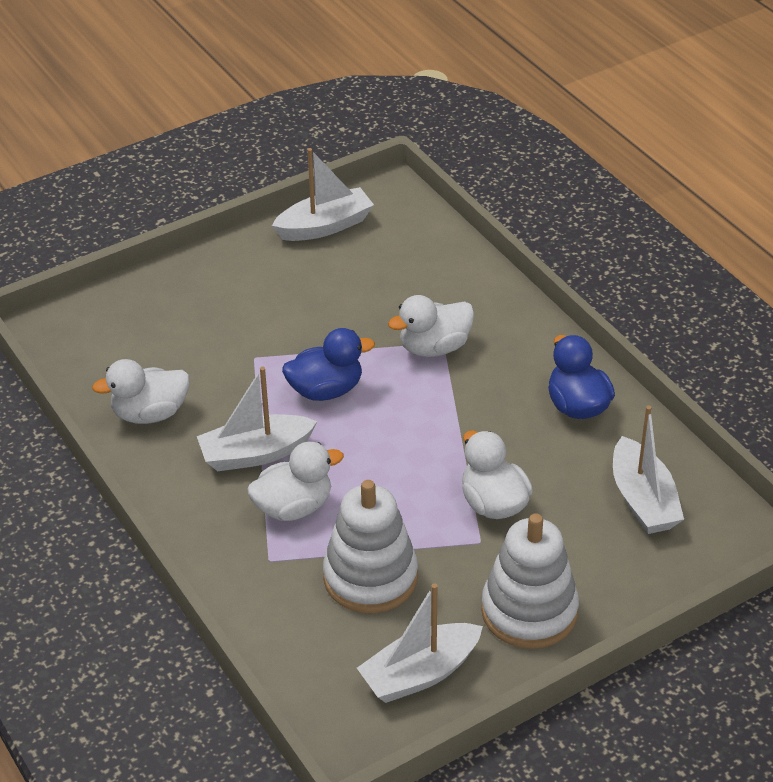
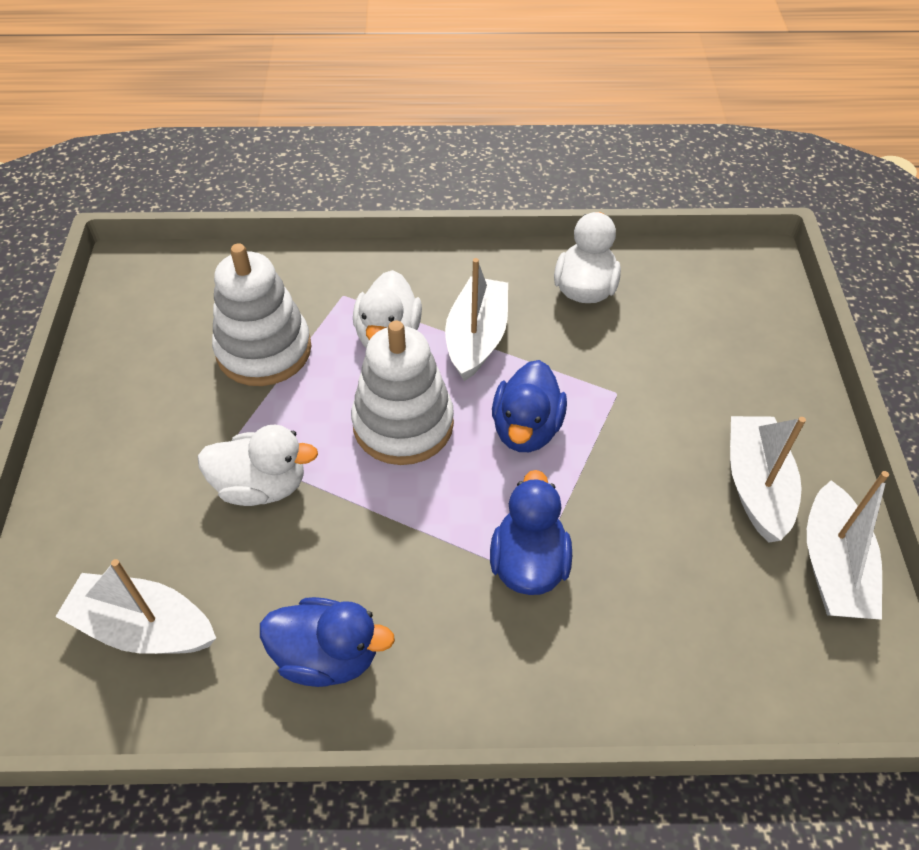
camera: 120 degrees right, 10 degrees up
(420, 674) = (141, 334): white boat -> white boat (756, 486)
(434, 347) = (528, 562): white duck -> blue duck
(529, 611) = (120, 440): white stacking toy -> white stacking toy (403, 424)

